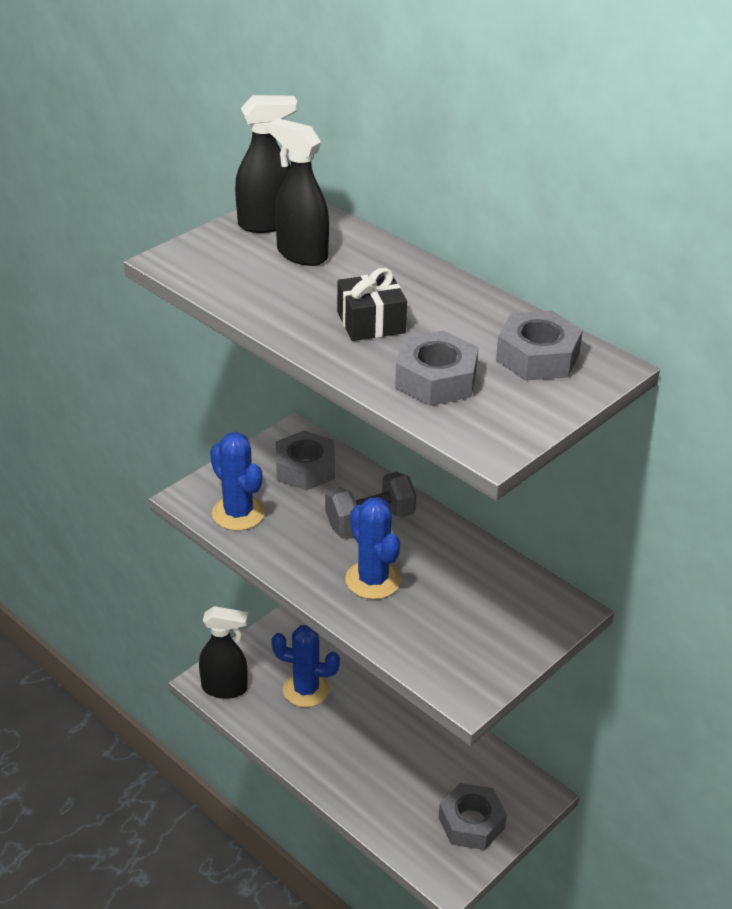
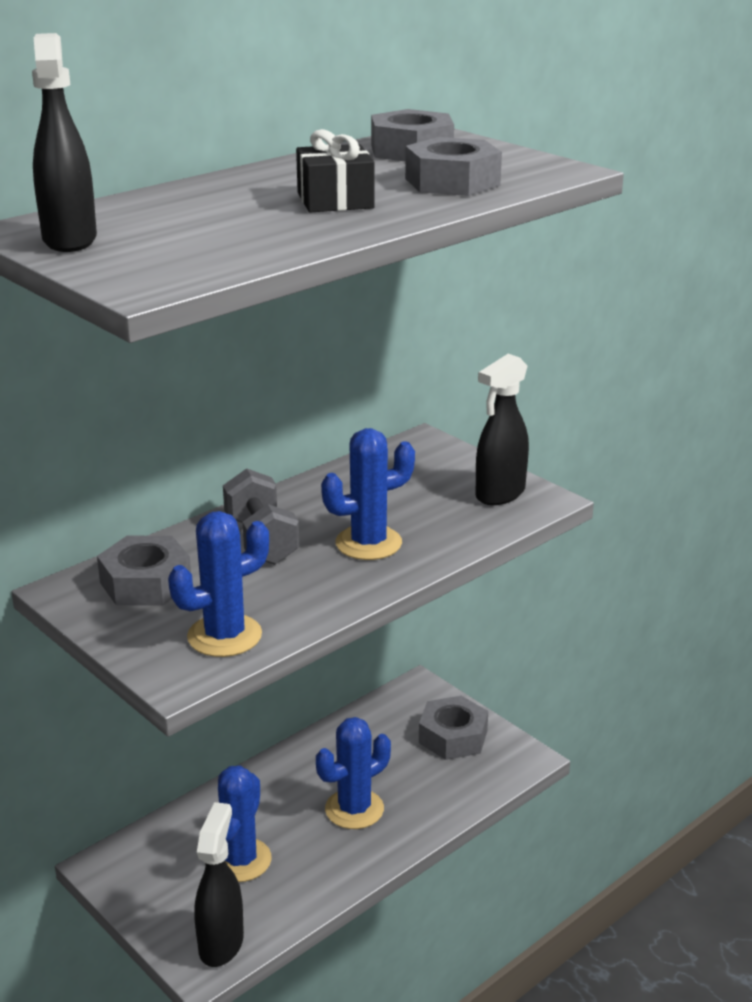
camera: 85 degrees left, 10 degrees down
(301, 254) = (162, 225): black spray bottle -> black spray bottle (499, 494)
(367, 755) = (354, 809): none -> blue cactus

